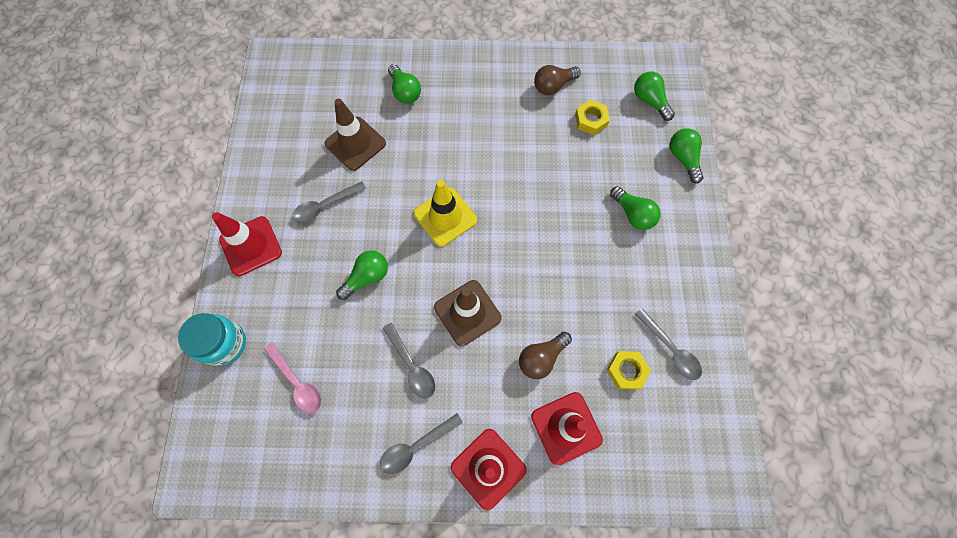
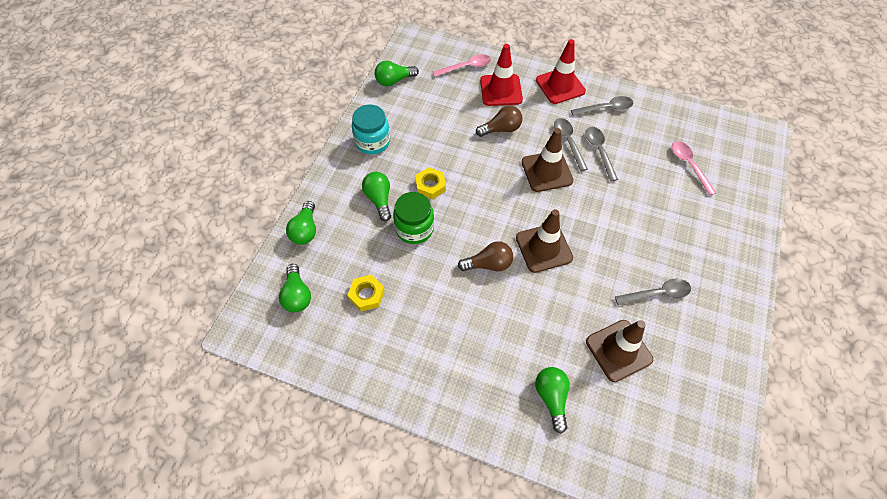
camera: 160 degrees left, 10 degrees down
(224, 343) = (749, 207): turquoise jar -> turquoise jar (372, 142)
(251, 246) = (731, 278): red traffic cone -> none
(367, 277) = (624, 220): green light bulb -> green light bulb (394, 80)
(445, 217) = (544, 248): yellow traffic cone -> brown traffic cone
(553, 86) = (385, 346): brown light bulb -> brown light bulb (488, 264)
(581, 195) = (414, 228): none -> green jar
(626, 371) = (444, 106): yellow nut -> yellow nut (430, 186)
(631, 456) = (466, 67): none -> pink spoon
(670, 349) = (407, 108): grey spoon -> grey spoon (568, 142)

